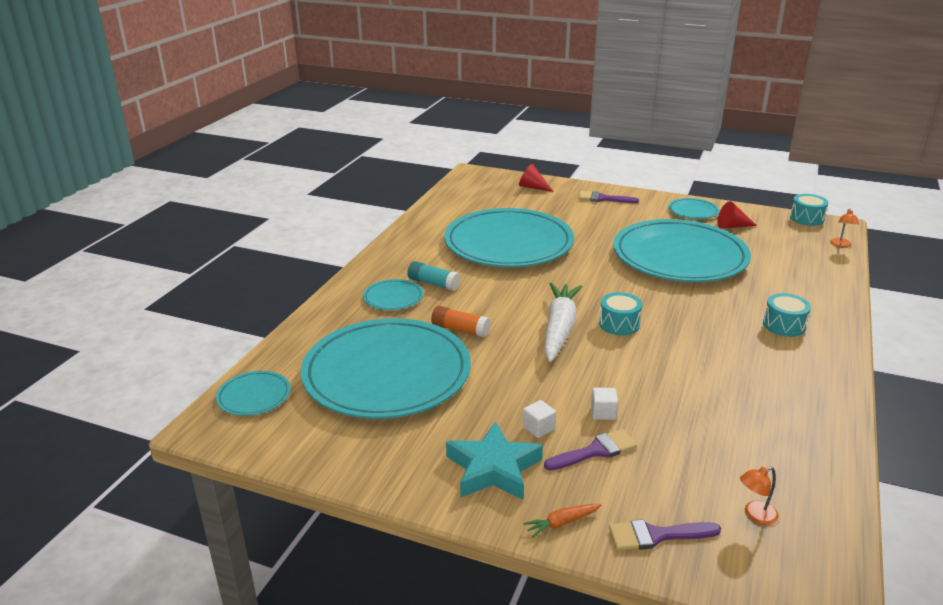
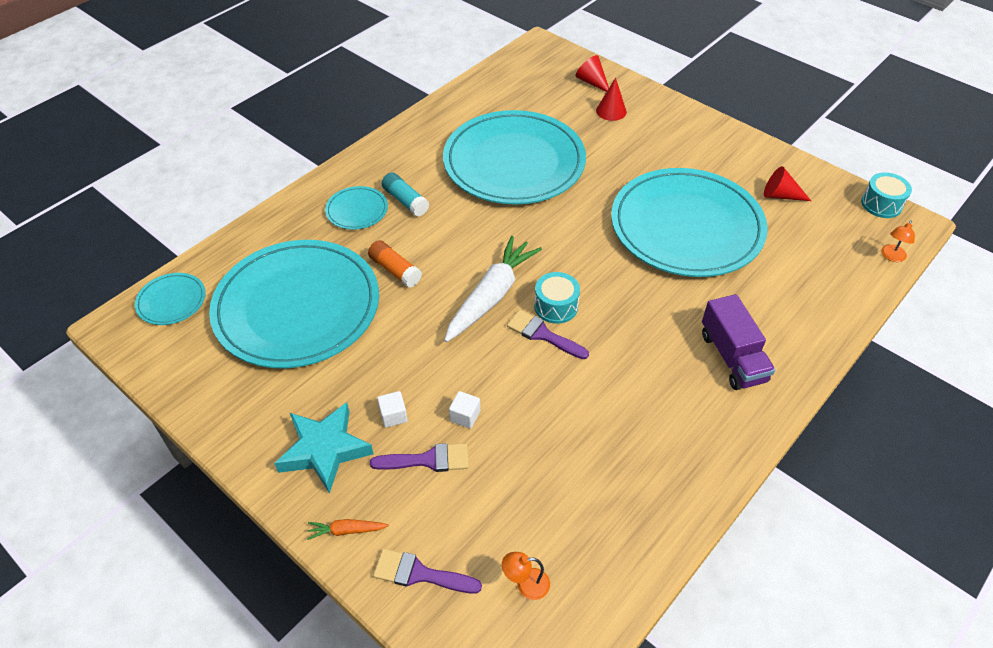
camera: 20 degrees right, 20 degrees up
(562, 201) = (611, 111): none -> red cone
(603, 199) = (659, 117): purple brush -> purple brush (543, 334)
(693, 211) = (750, 161): turquoise plate -> none
(784, 325) = (732, 357): turquoise drum -> purple truck

